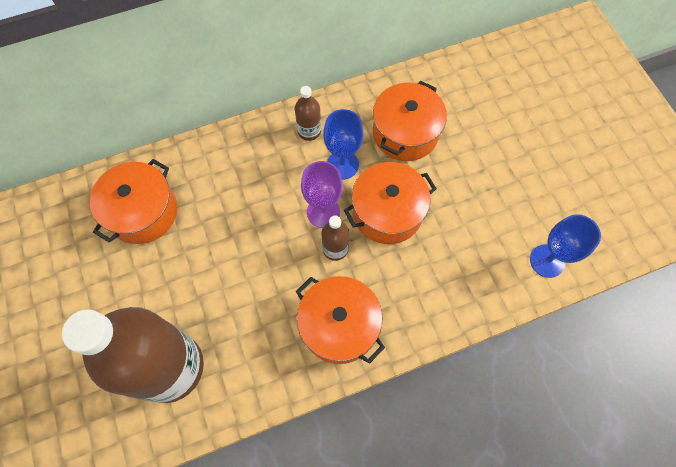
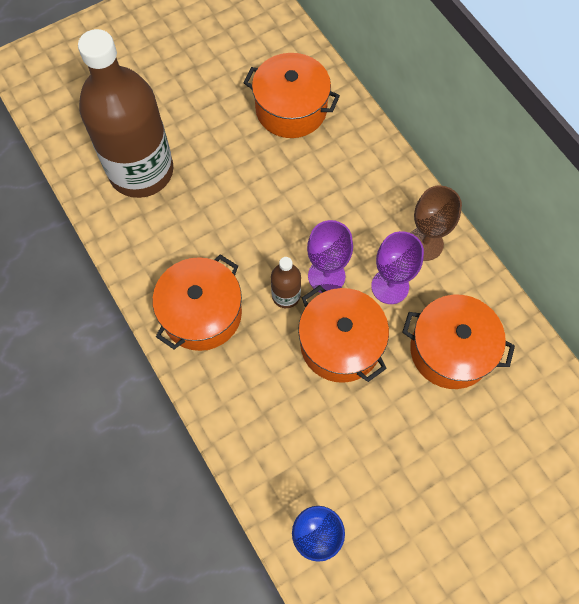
camera: 80 degrees right, 0 degrees up
(309, 131) = (424, 244): brown bottle -> brown goblet
(342, 165) = (390, 286): blue goblet -> purple goblet

